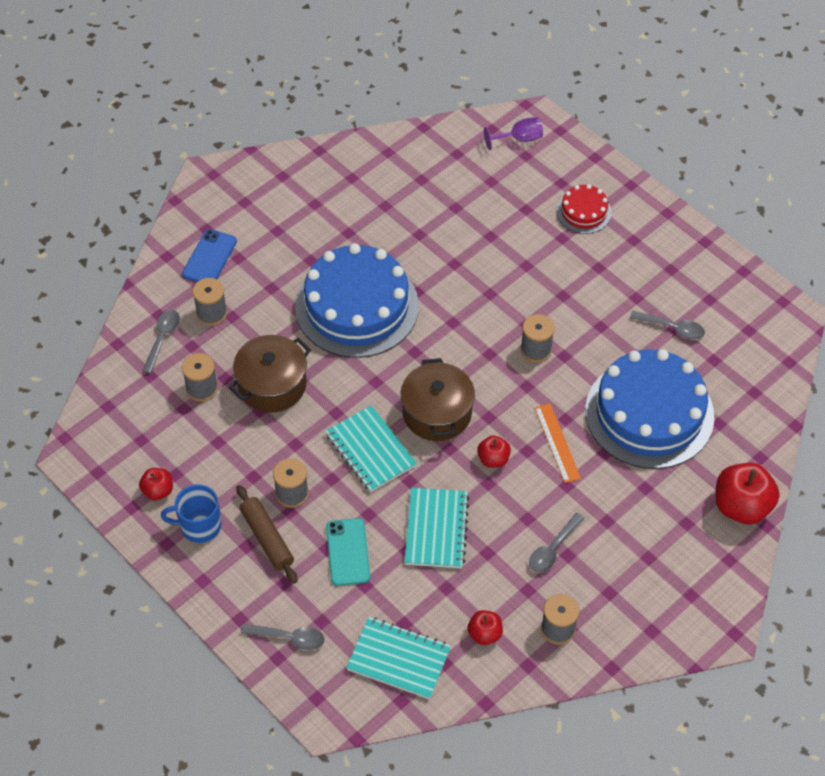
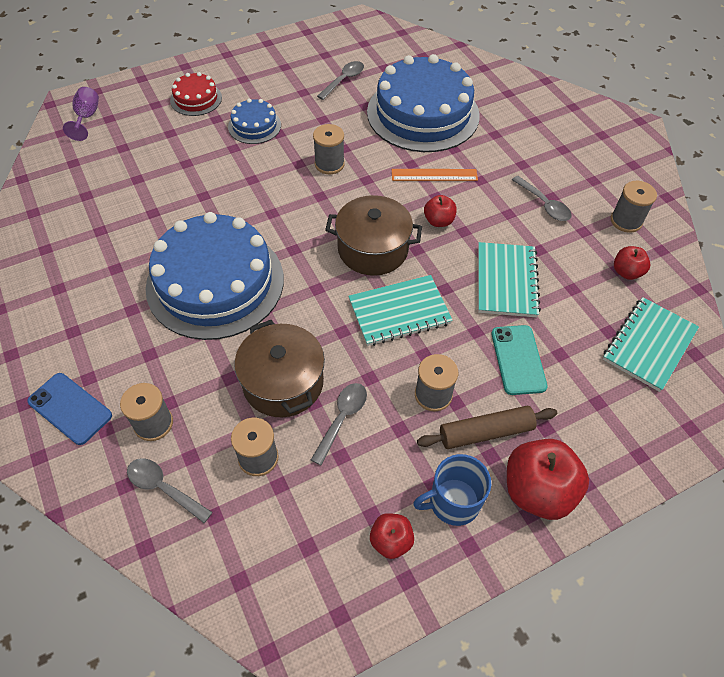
camera: 75 degrees left, 0 degrees up
(199, 525) = (453, 502): blue mug -> blue mug turned 60 degrees clockwise
(289, 638) = (616, 438): grey spoon -> grey spoon (342, 419)
(348, 552) = (518, 360): turquoise phone -> turquoise phone turned 75 degrees clockwise
(436, 529) = (506, 281): turquoise notebook -> turquoise notebook turned 75 degrees clockwise
(565, 272) = (254, 126): none -> blue cake
(741, 506) = (526, 88): red apple -> red apple (537, 490)

